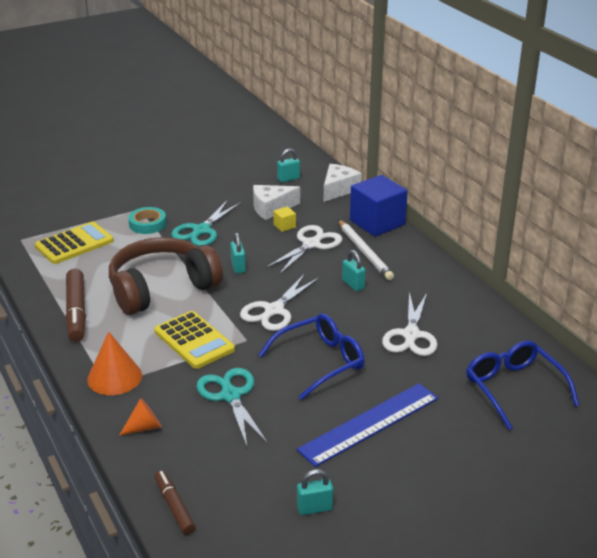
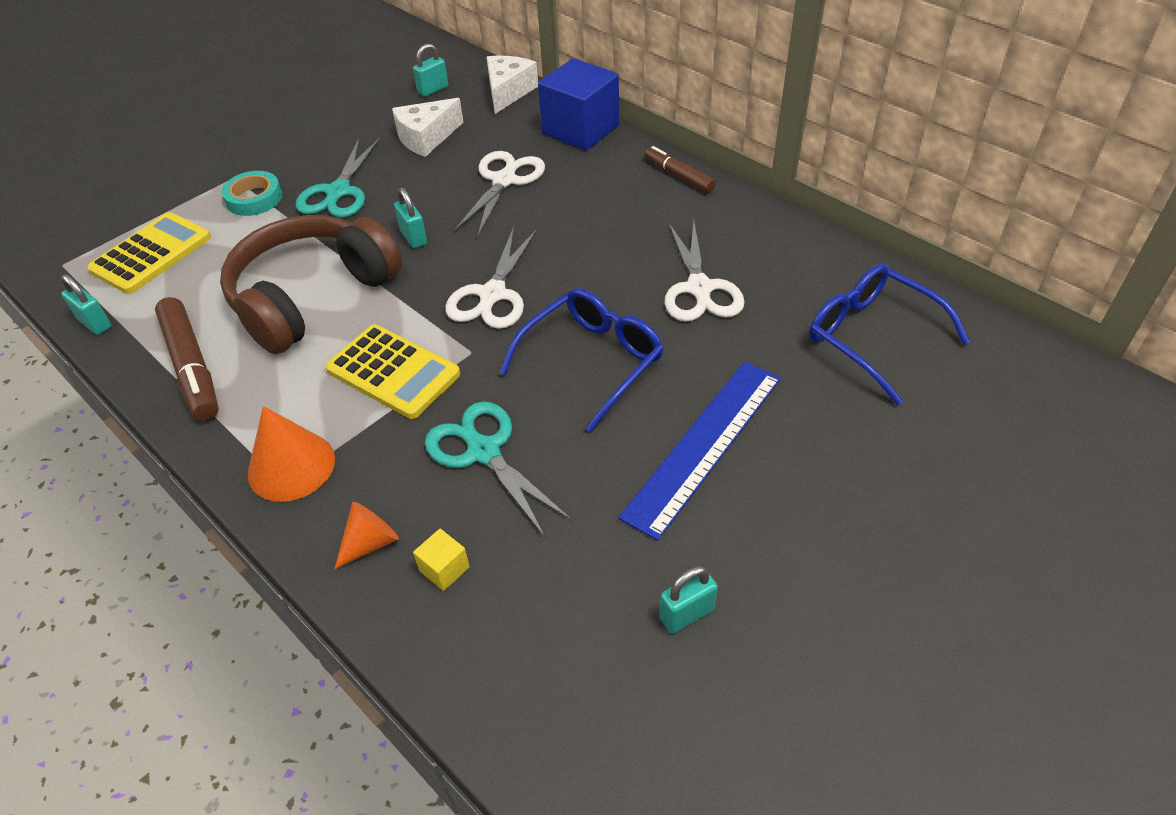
camera: 15 degrees left, 15 degrees up
(174, 507) = (471, 677): brown marker -> brown marker (678, 176)
(284, 226) = (455, 160): yellow cube -> yellow cube (444, 569)
(353, 284) = (587, 229): turquoise padlock -> turquoise padlock (95, 323)
(364, 252) = (581, 176): white pencil -> none

